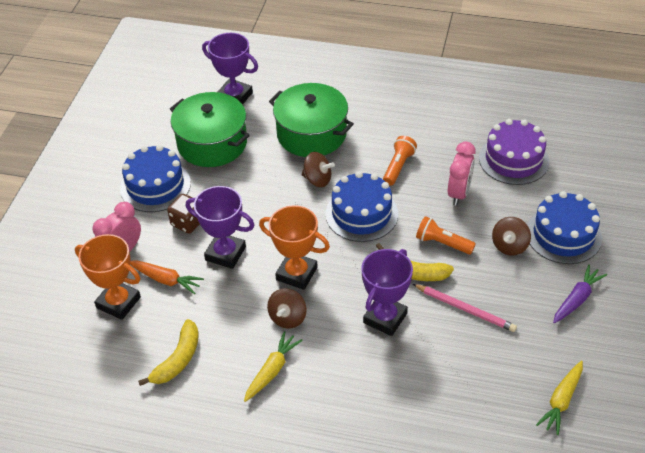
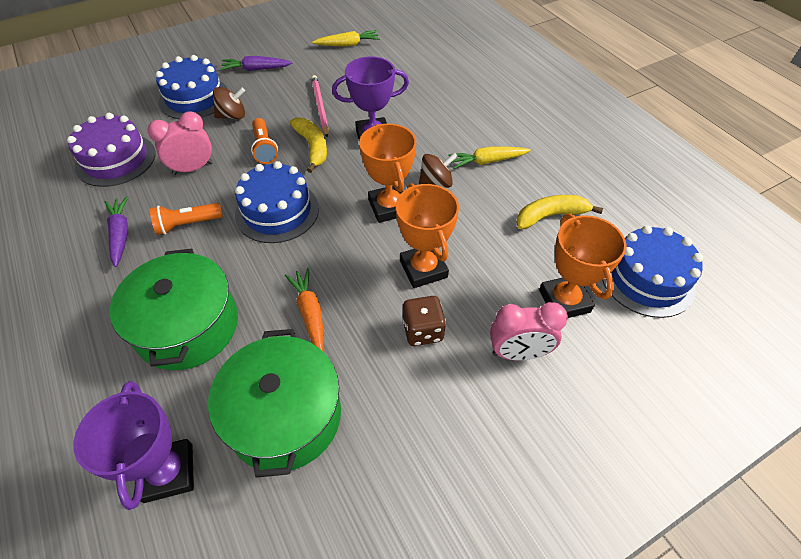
camera: 135 degrees left, 5 degrees up
(155, 186) = (408, 412): blue cake -> blue cake (647, 279)
(165, 280) = (501, 288): orange carrot -> orange carrot (310, 313)
(225, 253) = (423, 269): purple trophy -> orange trophy
(317, 180) = (259, 270): brown spinning top -> none
(423, 135) = (120, 234): none -> purple carrot

